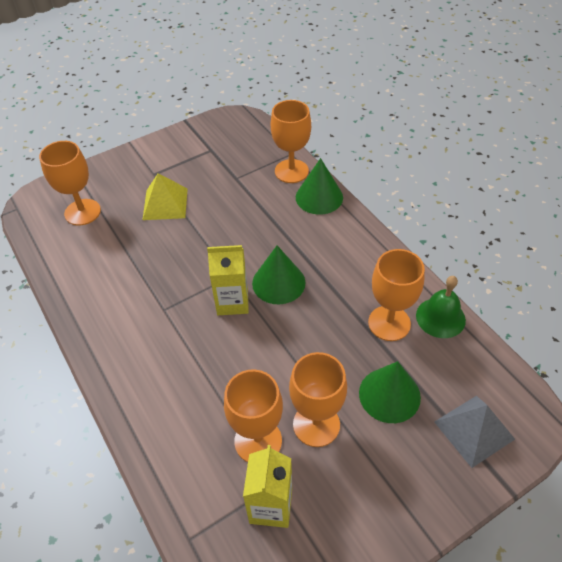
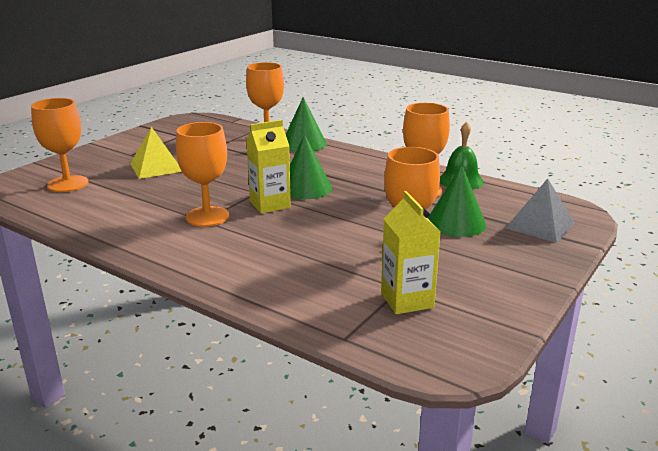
camera: 25 degrees left, 25 degrees down
(258, 441) = (362, 269): orange goblet -> orange goblet (207, 216)

